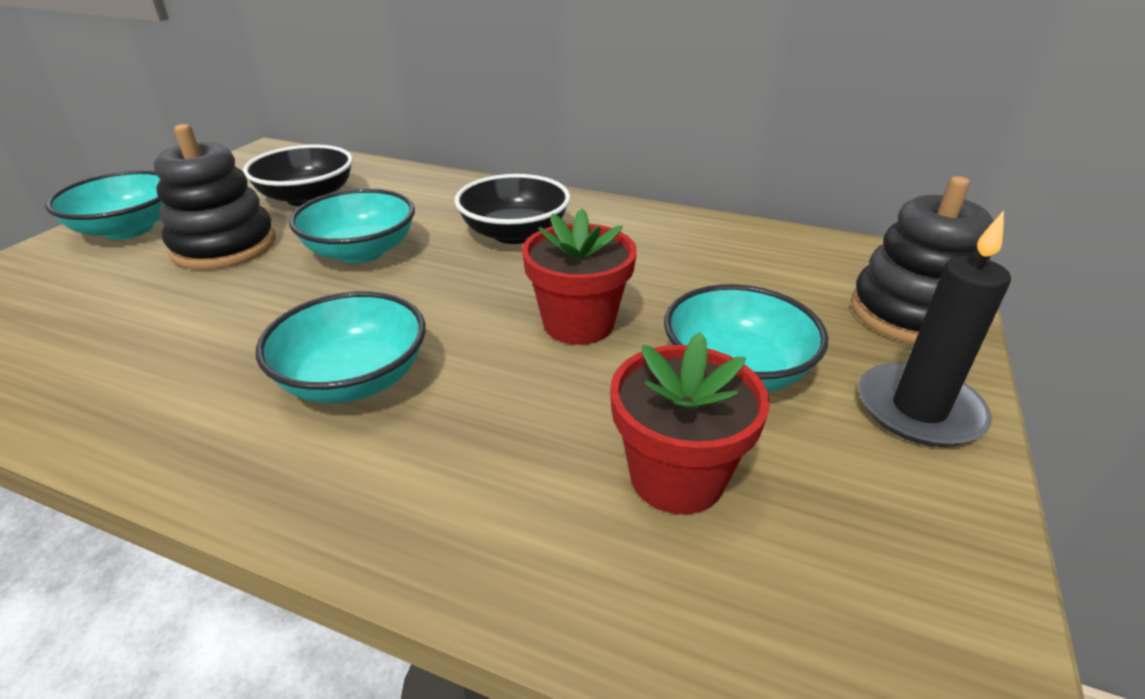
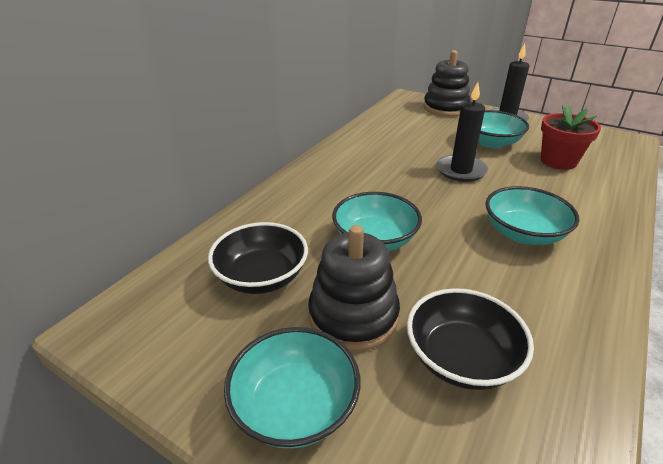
camera: 80 degrees left, 0 degrees up
(514, 233) = (359, 182): black bowl -> black bowl (461, 358)
(578, 323) = (461, 170): red flower pot -> black candle

